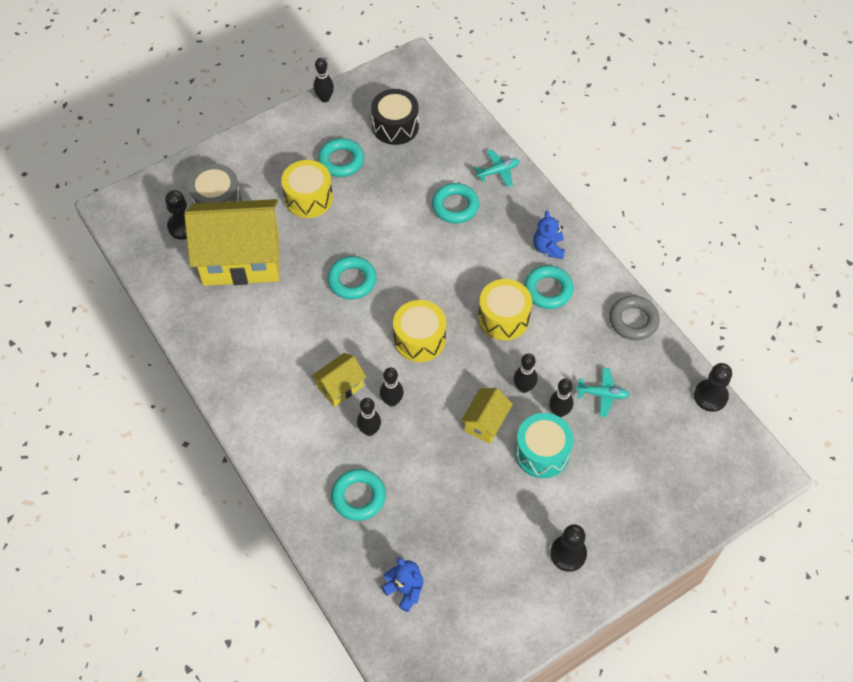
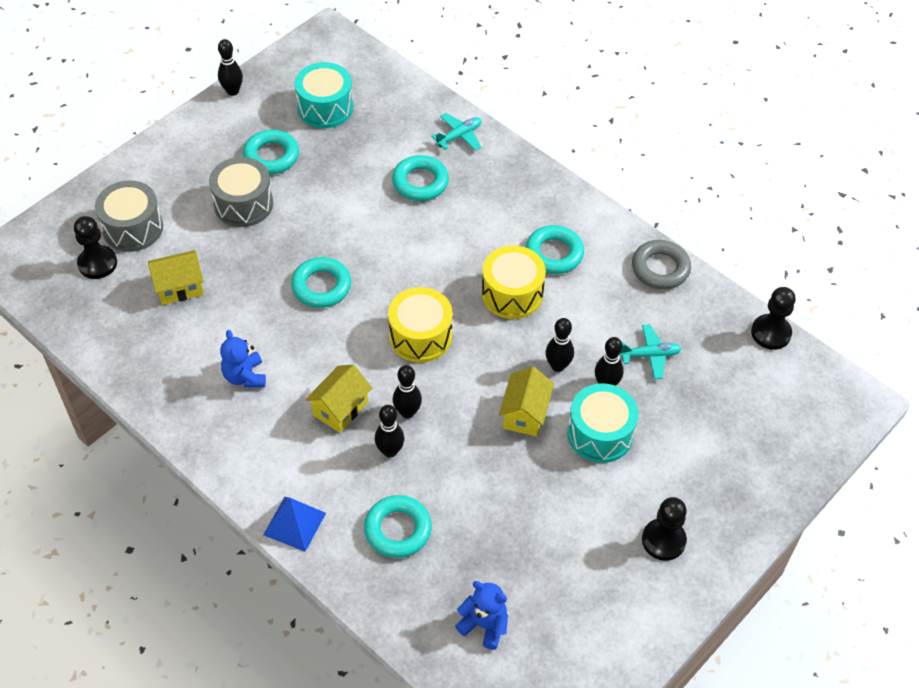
camera: 15 degrees left, 5 degrees down
(241, 259) = (179, 287): yellow house -> yellow house, size x0.46
(280, 474) = (294, 523): none -> blue pyramid
(308, 198) = (243, 204): yellow drum -> grey drum
(395, 126) = (325, 108): black drum -> turquoise drum
(548, 248) = (541, 208): blue teddy bear -> blue teddy bear (245, 376)

